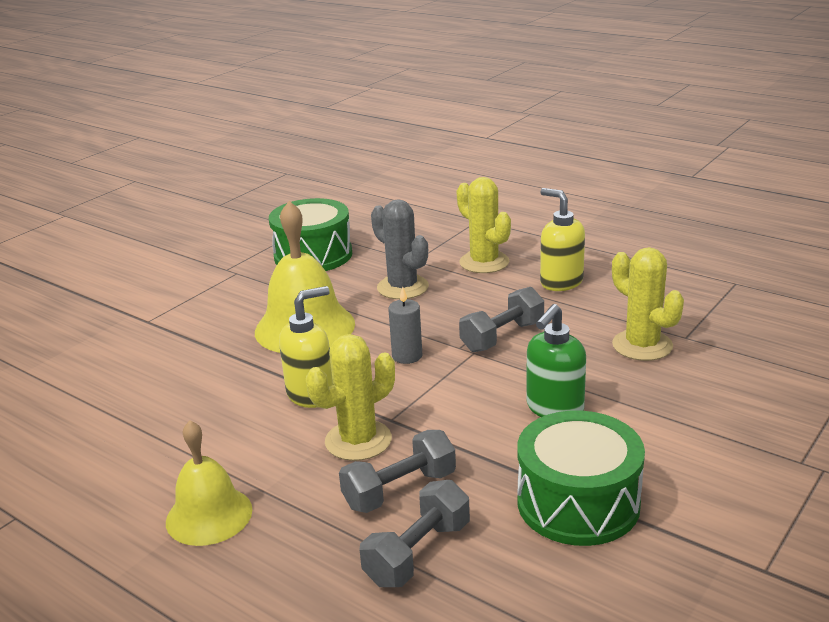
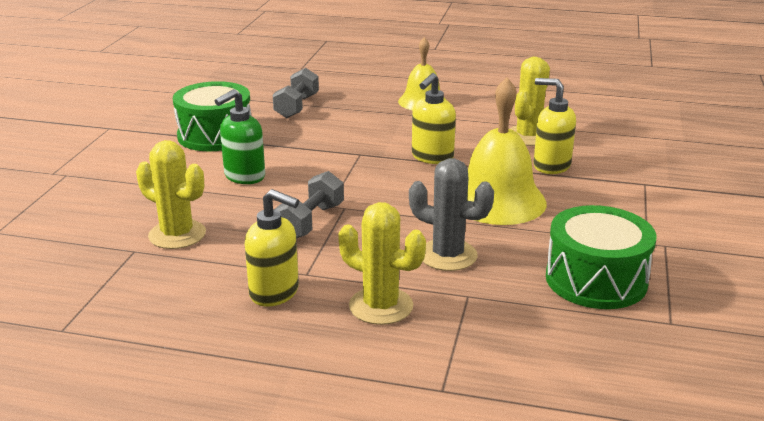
camera: 155 degrees right, 0 degrees up
(200, 357) = (551, 166): none -> yellow soap dispenser
(358, 440) = (371, 140): yellow cactus -> yellow cactus (528, 136)
(400, 490) = (325, 124): grey dumbbell -> none
(407, 356) = (384, 193): grey candle -> none
(554, 409) = (244, 176): green soap dispenser -> green soap dispenser turned 150 degrees counterclockwise

